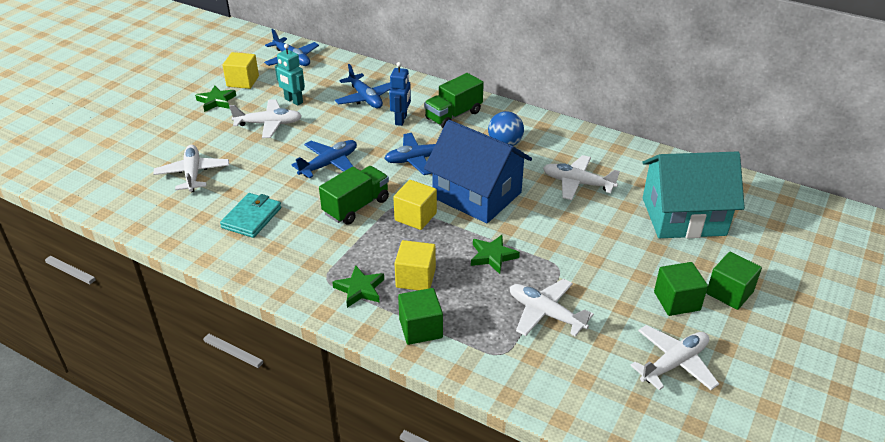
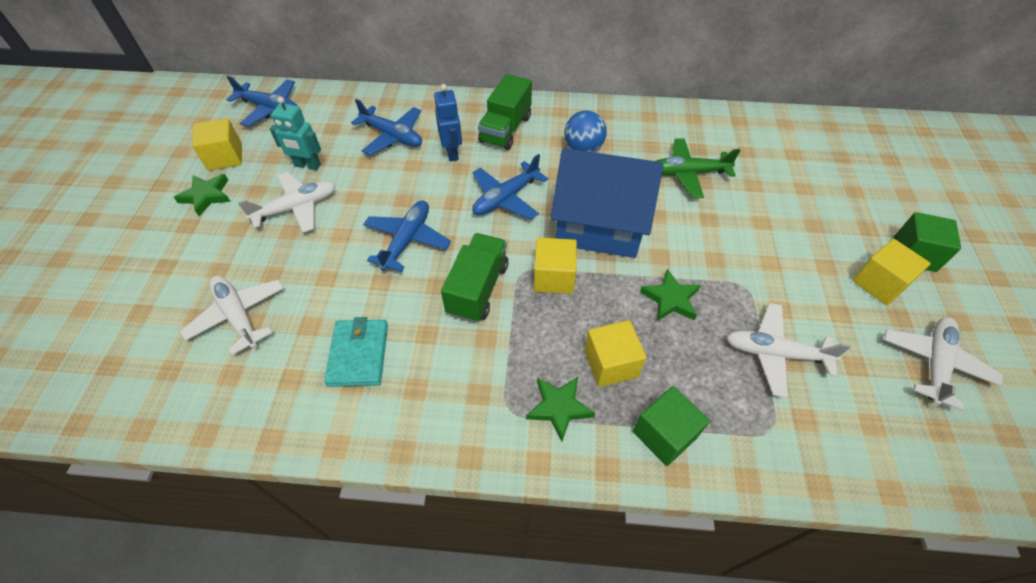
camera: 25 degrees left, 15 degrees up
(577, 183) = (687, 173): white plane -> green plane
(676, 301) = (879, 283): green cube -> yellow cube
(683, 216) = (810, 179): turquoise house -> none

